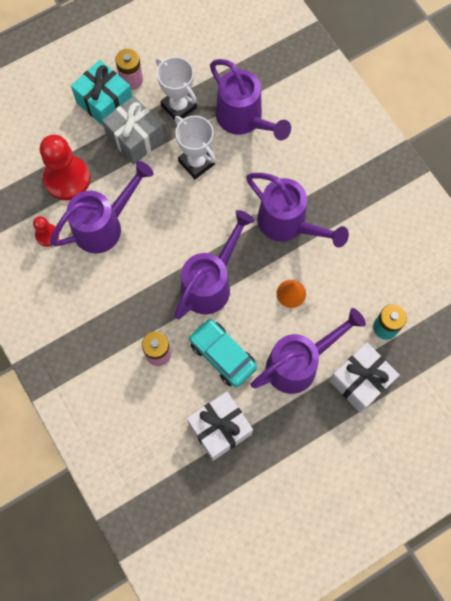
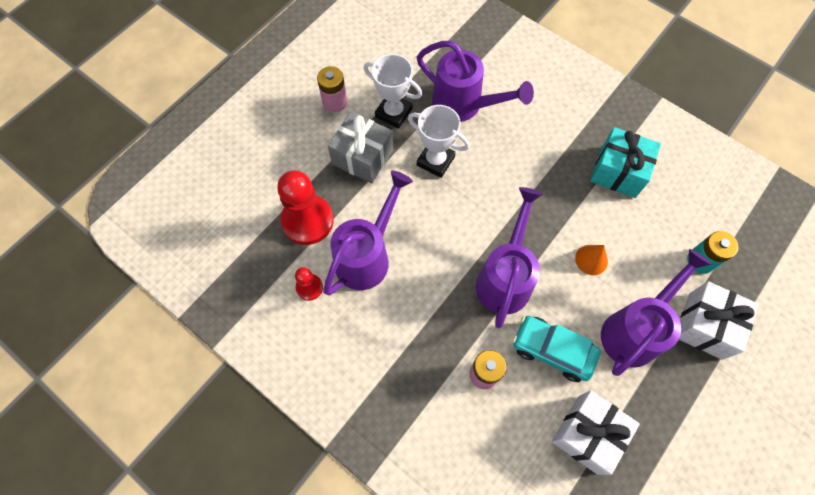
camera: 20 degrees left, 5 degrees down
(105, 102) = (316, 132): turquoise gift -> turquoise gift (618, 171)
(288, 224) = (554, 191): purple watering can -> none

